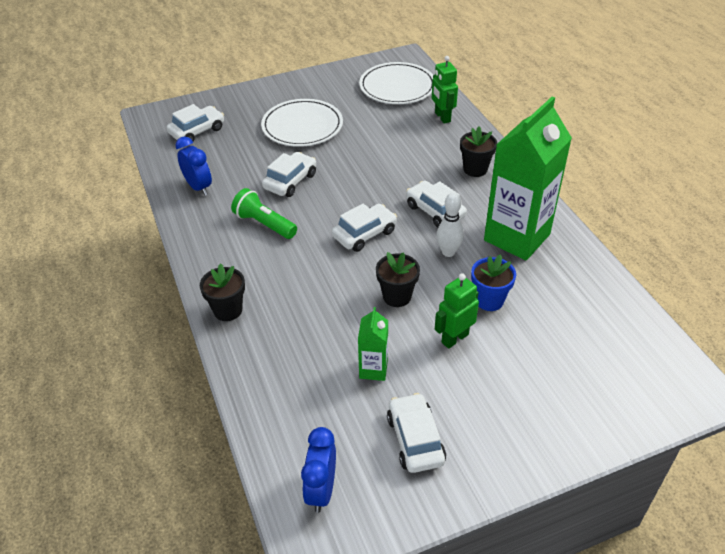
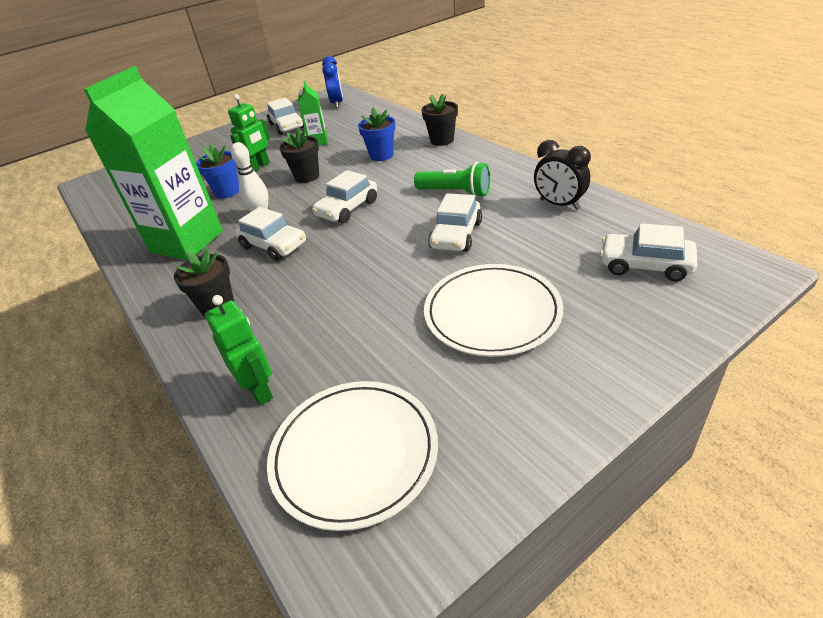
camera: 170 degrees right, 5 degrees down
(197, 131) = (645, 265): white car -> white car turned 75 degrees clockwise
(198, 187) = (559, 204): blue clock -> black clock
(305, 306) = (381, 155): none -> blue flower pot

